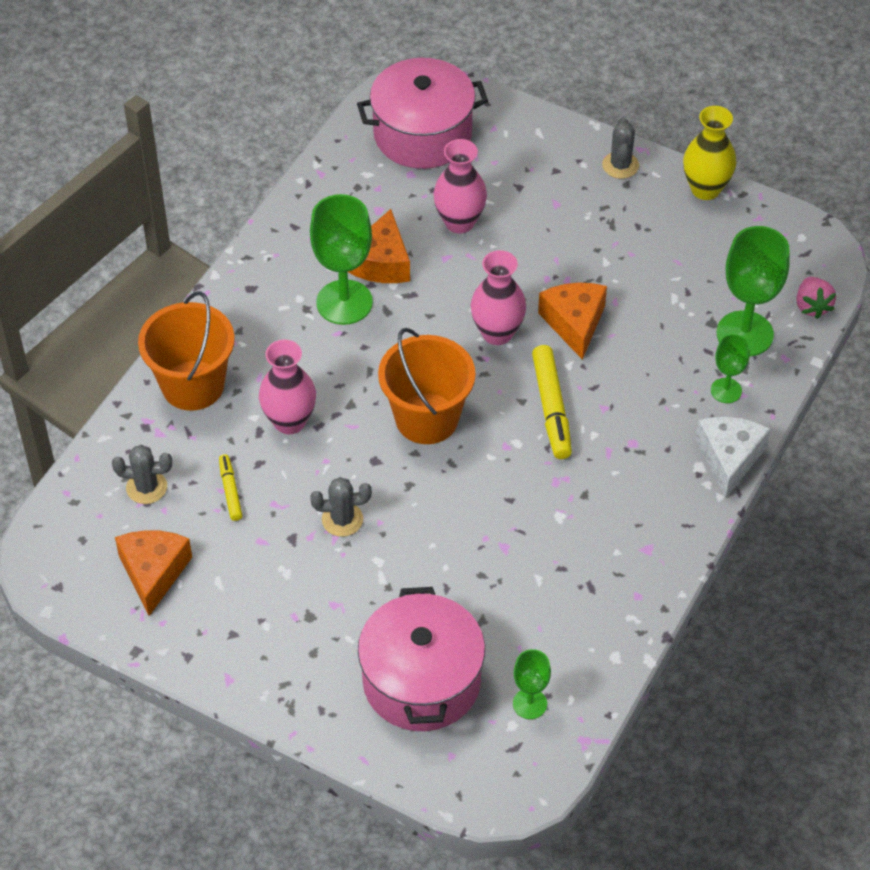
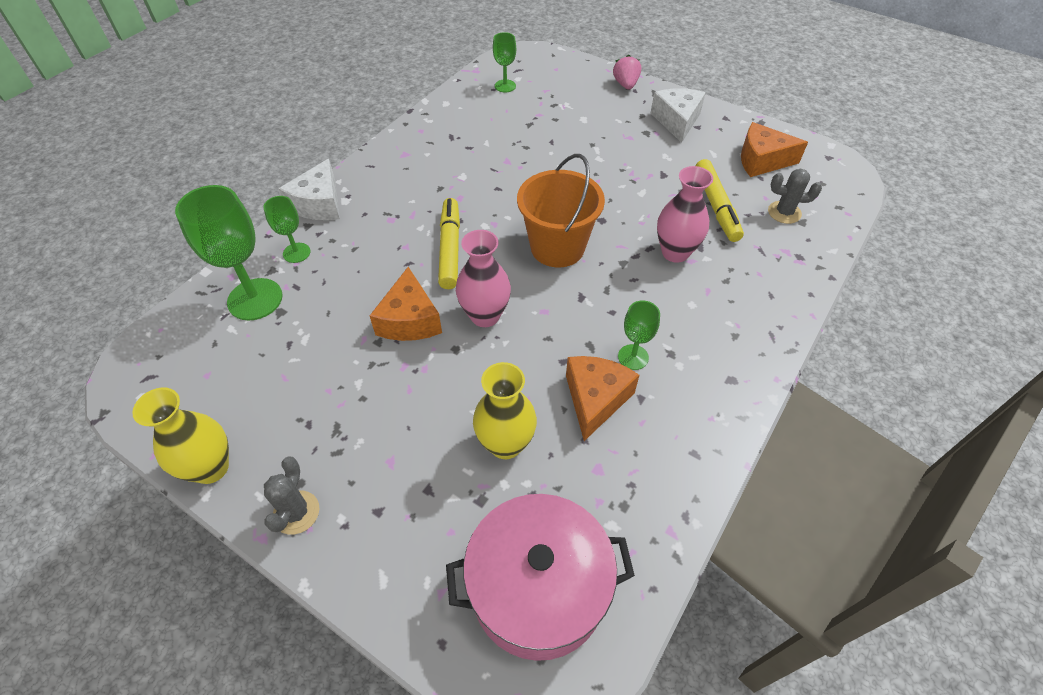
camera: 175 degrees left, 0 degrees up
(153, 573) = (762, 160): orange cheese -> orange cheese turned 90 degrees clockwise
(193, 385) = (767, 287): orange bucket -> none
(230, 491) = (716, 206): yellow marker -> yellow marker, size x1.78
(262, 643) = (677, 121): none -> white cheese
(342, 519) = (626, 183): grey cactus -> none
(344, 302) = (633, 357): green goblet -> green goblet, size x0.54
(421, 681) = (571, 99): pink pot -> none
(459, 222) = (505, 444): pink vase -> yellow vase
(812, 306) = (177, 320): pink strawberry -> pink strawberry (625, 84)

